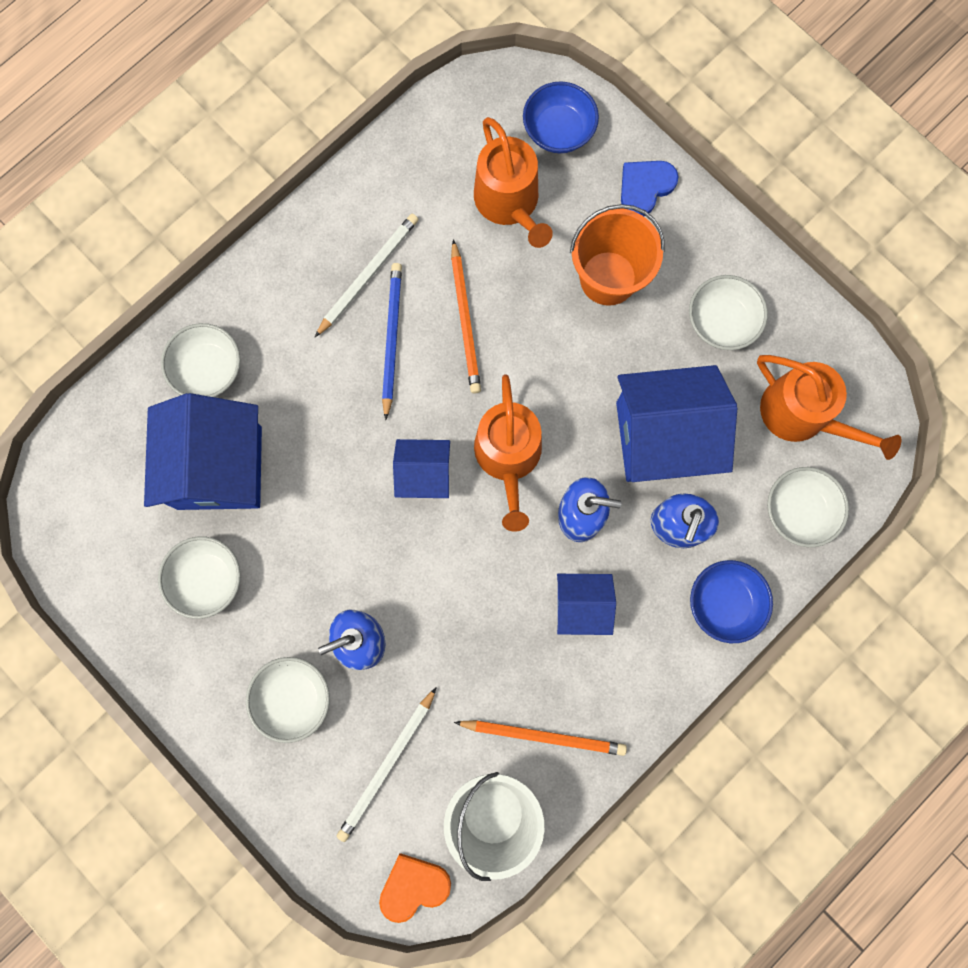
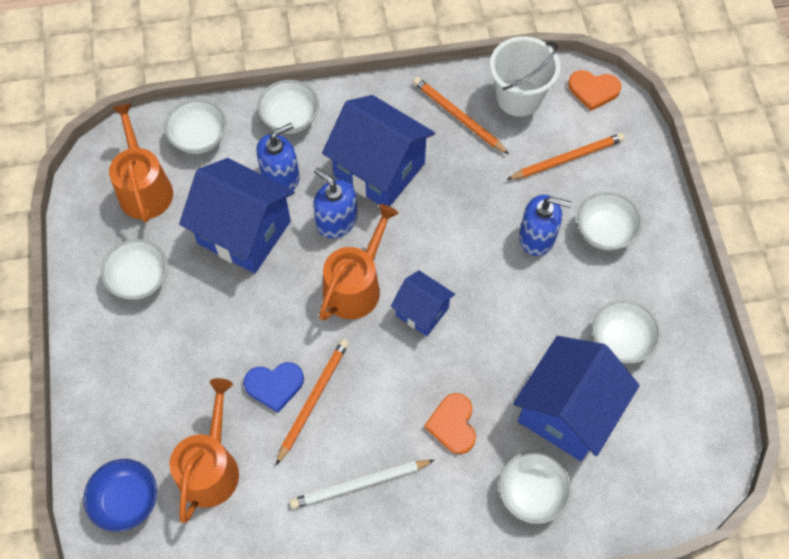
camera: 145 degrees left, 15 degrees down
(320, 383) = (453, 424): none -> orange heart
(387, 765) = (567, 158): white pencil -> orange pencil
(391, 338) = (377, 422): blue pencil -> none
(581, 605) = (379, 170): blue house -> blue house, size x1.83
(608, 278) = (188, 360): orange bucket -> none
(645, 187) = (104, 409): blue heart -> blue heart (274, 385)
(724, 602) = (290, 118): blue bowl -> white bowl

